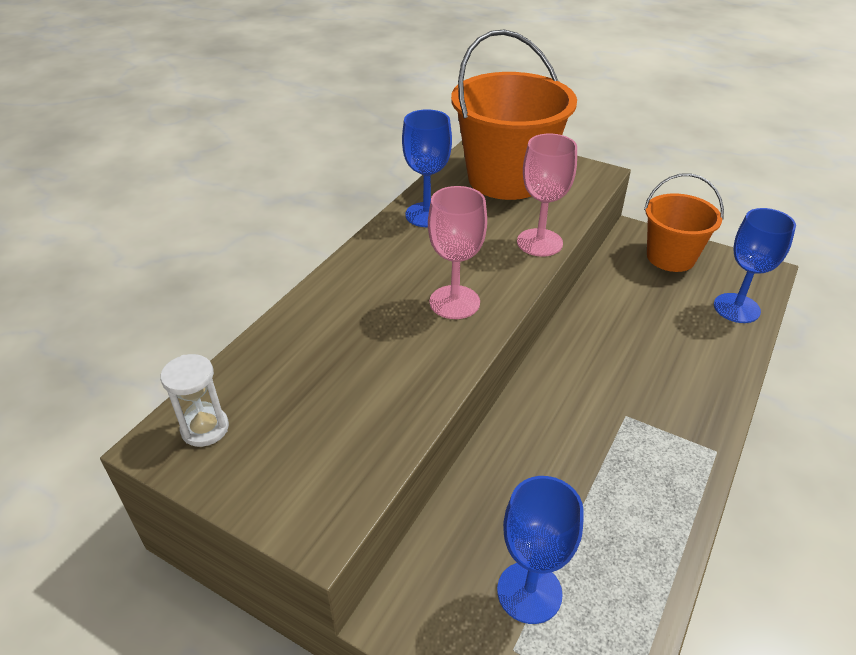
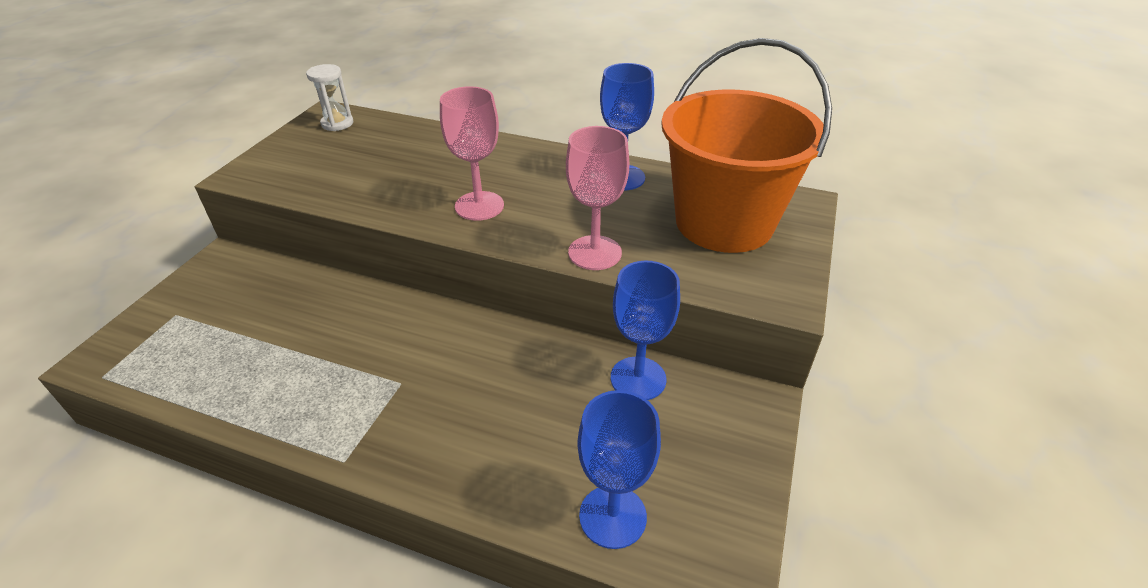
camera: 80 degrees right, 0 degrees up
(529, 592) = (218, 320): blue goblet -> blue goblet (638, 378)
(670, 257) = (714, 442): orange bucket -> none

